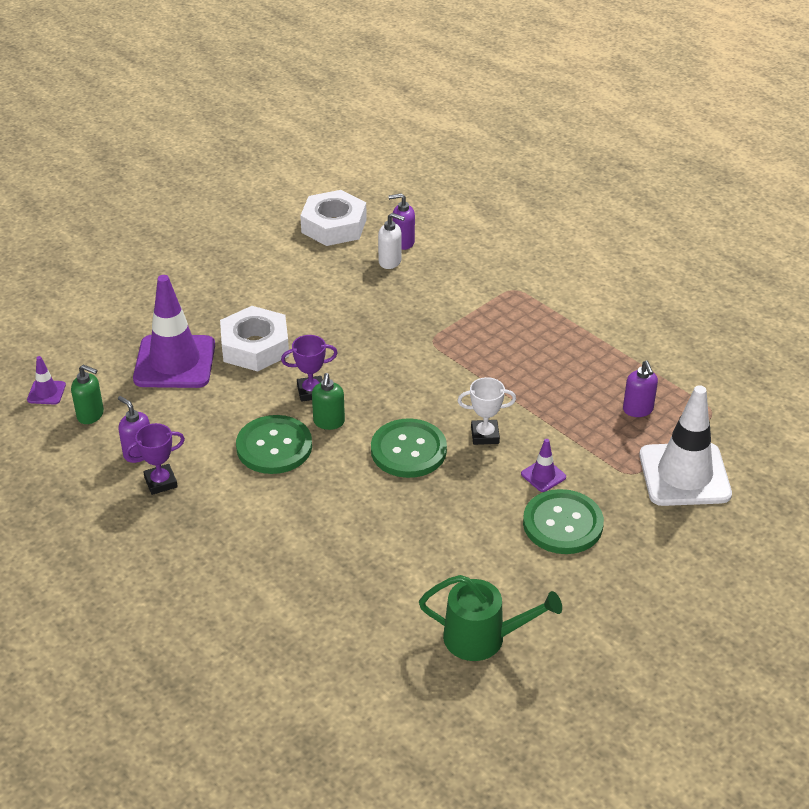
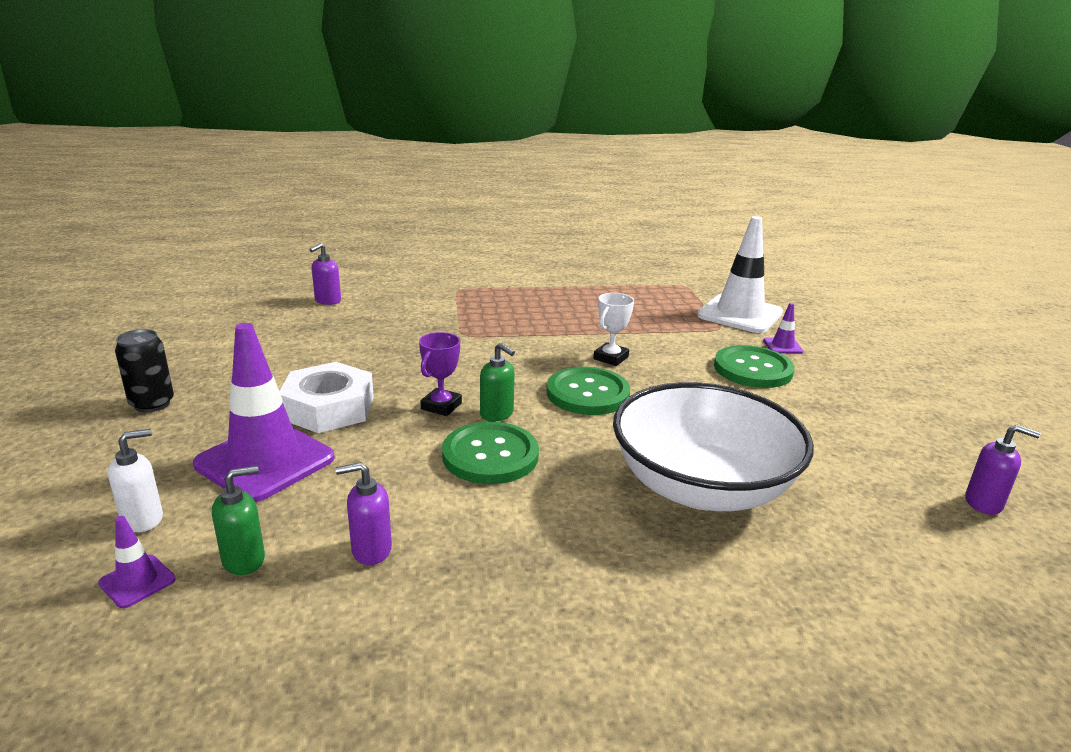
camera: 55 degrees left, 15 degrees down
(160, 482) = (445, 554): purple trophy -> none
(184, 278) = (152, 404): none -> black can
(334, 226) = (247, 315): white nut -> none
(336, 560) = (701, 487): none -> white bowl
(390, 261) = (340, 313): white soap dispenser -> white soap dispenser (143, 519)
(483, 638) = (874, 453): green watering can -> none
(543, 475) = (687, 355): purple traffic cone -> purple traffic cone (782, 346)
(638, 410) = (653, 302): purple soap dispenser -> purple soap dispenser (984, 503)

